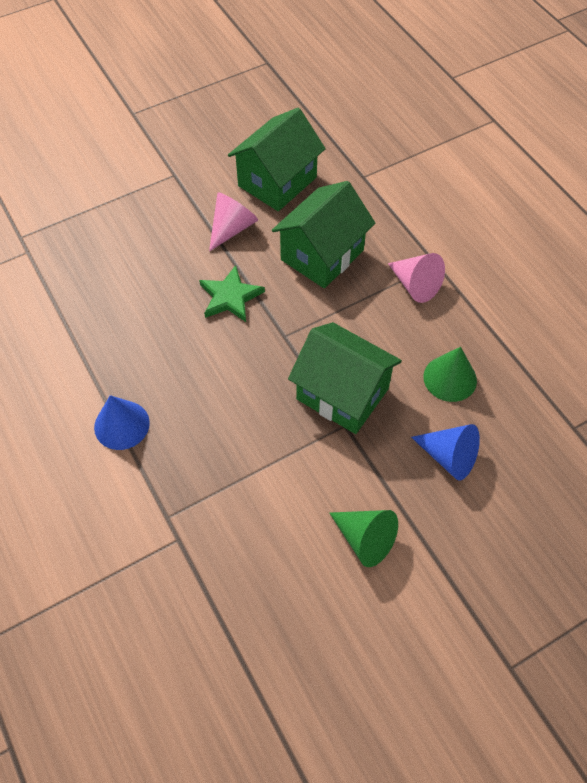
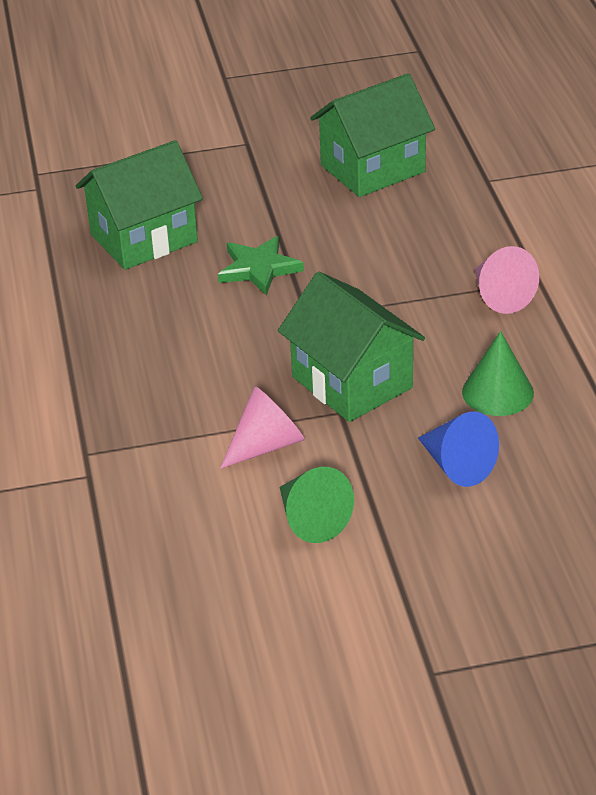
camera: 20 degrees right, 20 degrees down
(121, 425) = (72, 362): blue cone -> none
(232, 228) = (293, 204): pink cone -> pink cone (266, 445)
(322, 255) = (394, 247): green house -> green house (144, 238)

